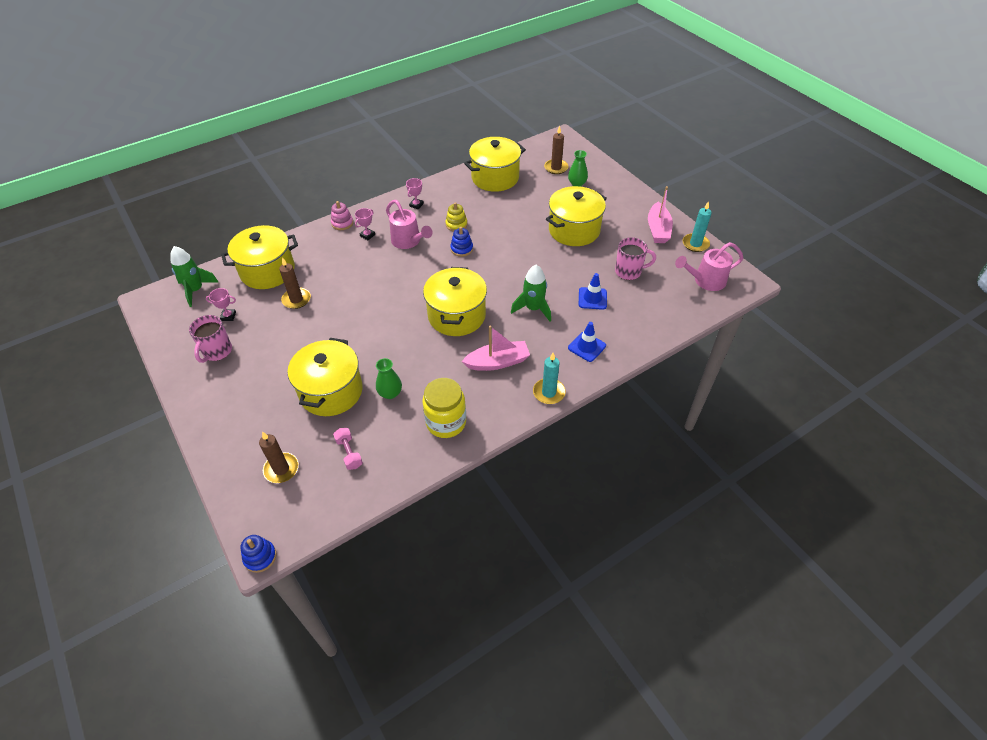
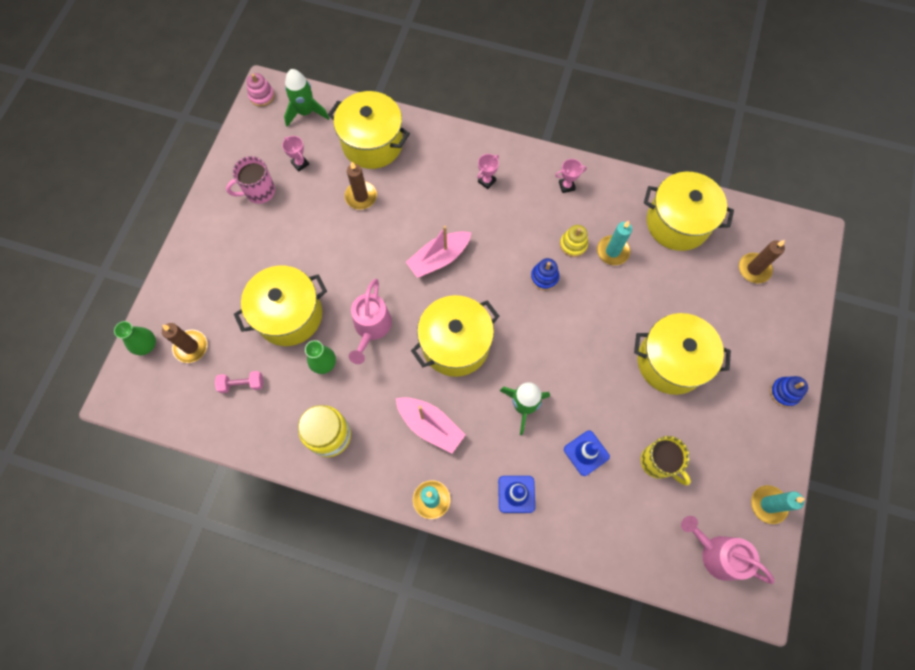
camera: 50 degrees right, 20 degrees up
(260, 557) = (111, 402): blue stacking toy -> blue stacking toy (784, 392)
(342, 223) = (482, 146): pink stacking toy -> pink stacking toy (262, 96)
(349, 453) = (242, 384): pink dumbbell -> pink dumbbell turned 60 degrees clockwise
(367, 235) = (486, 181): pink trophy -> pink trophy turned 45 degrees counterclockwise
(408, 241) = (511, 223): pink watering can -> pink watering can (371, 328)
(480, 212) = (612, 251): none -> turquoise candle
(577, 184) = (748, 310): green vase -> green vase (146, 345)
(629, 272) = (658, 462): pink mug -> yellow mug
(658, 229) = (754, 448): pink boat -> pink boat (439, 258)

